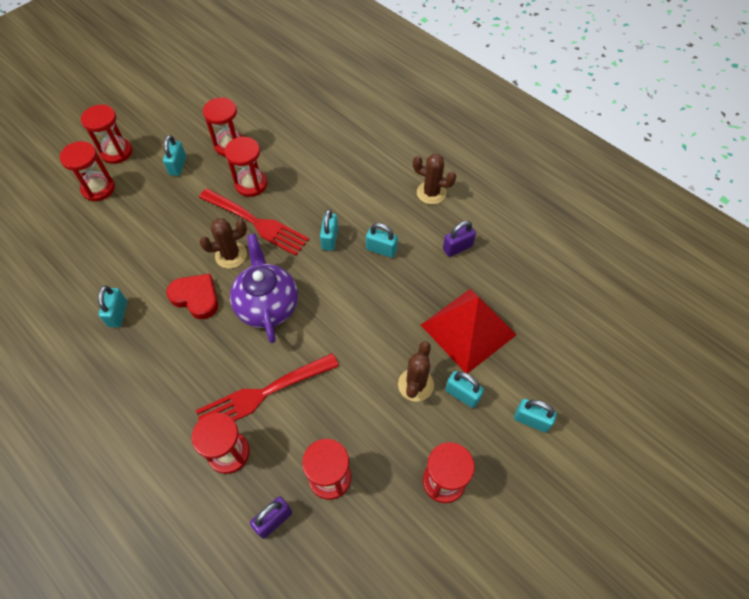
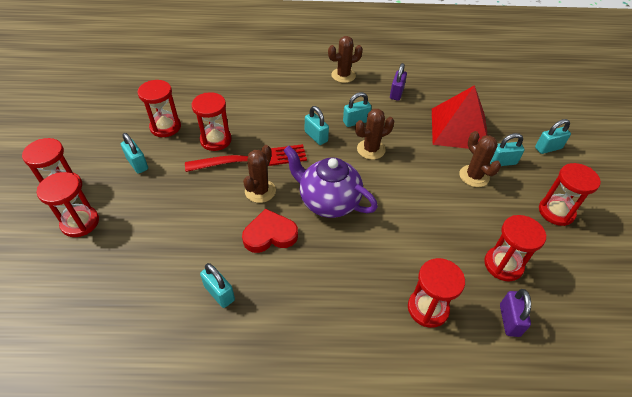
camera: 45 degrees left, 10 degrees down
(262, 394) = (398, 254): red fork -> none
(359, 286) = (371, 149): none -> brown cactus

